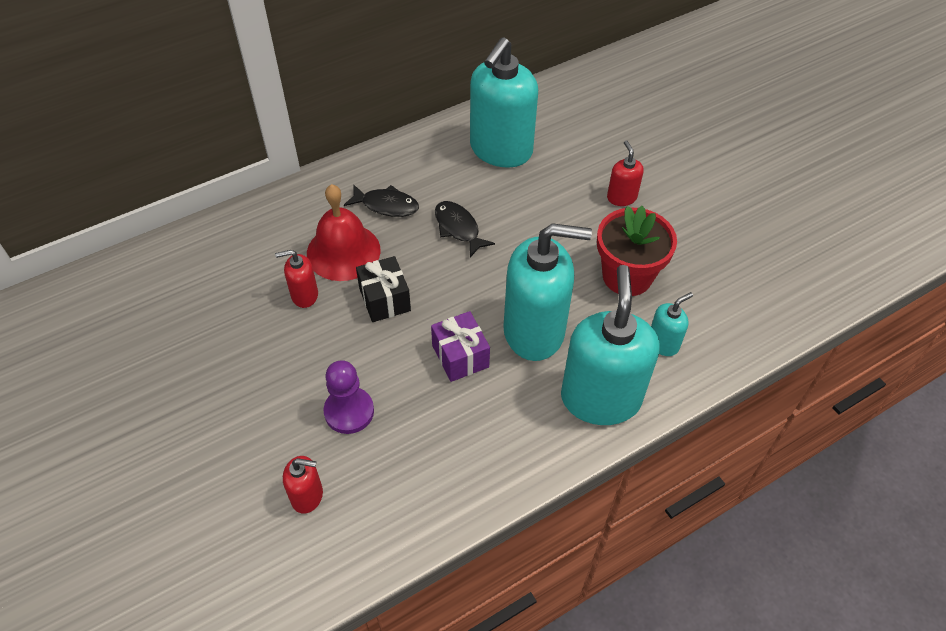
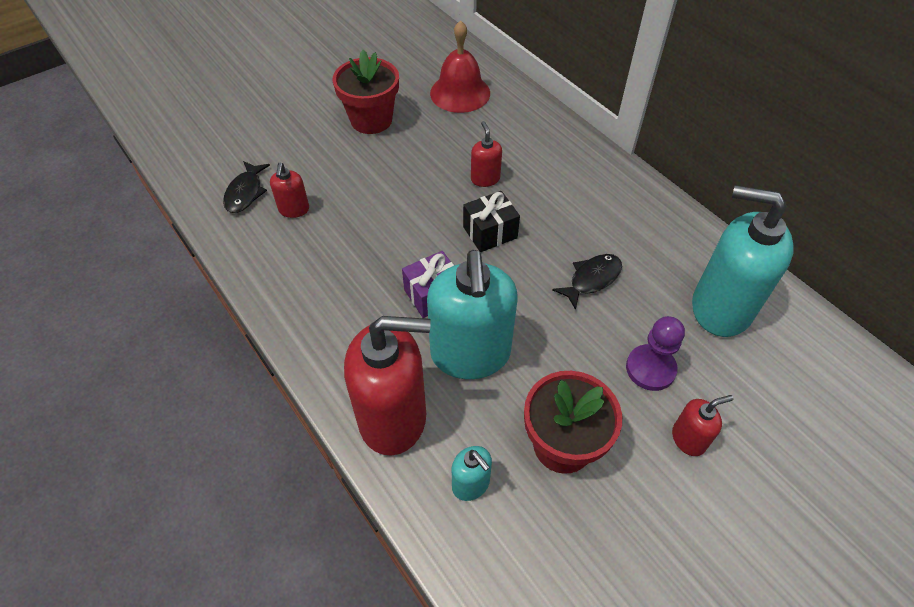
camera: 85 degrees right, 0 degrees up
(163, 405) = (371, 120): none -> red flower pot
(343, 251) = (539, 197): red bell -> red bell (460, 93)
(349, 411) = (370, 224): purple pawn -> purple pawn (650, 369)
(386, 205) = (605, 220): black fish -> black fish (245, 193)
(600, 398) = (393, 418): turquoise soap dispenser -> red soap dispenser

